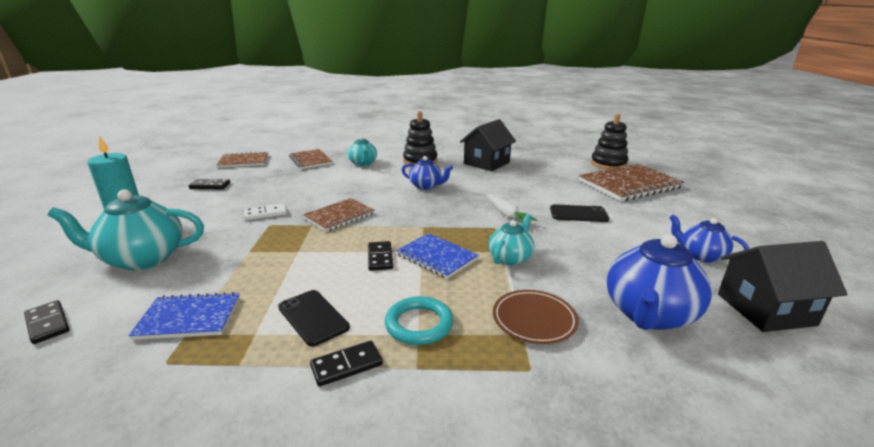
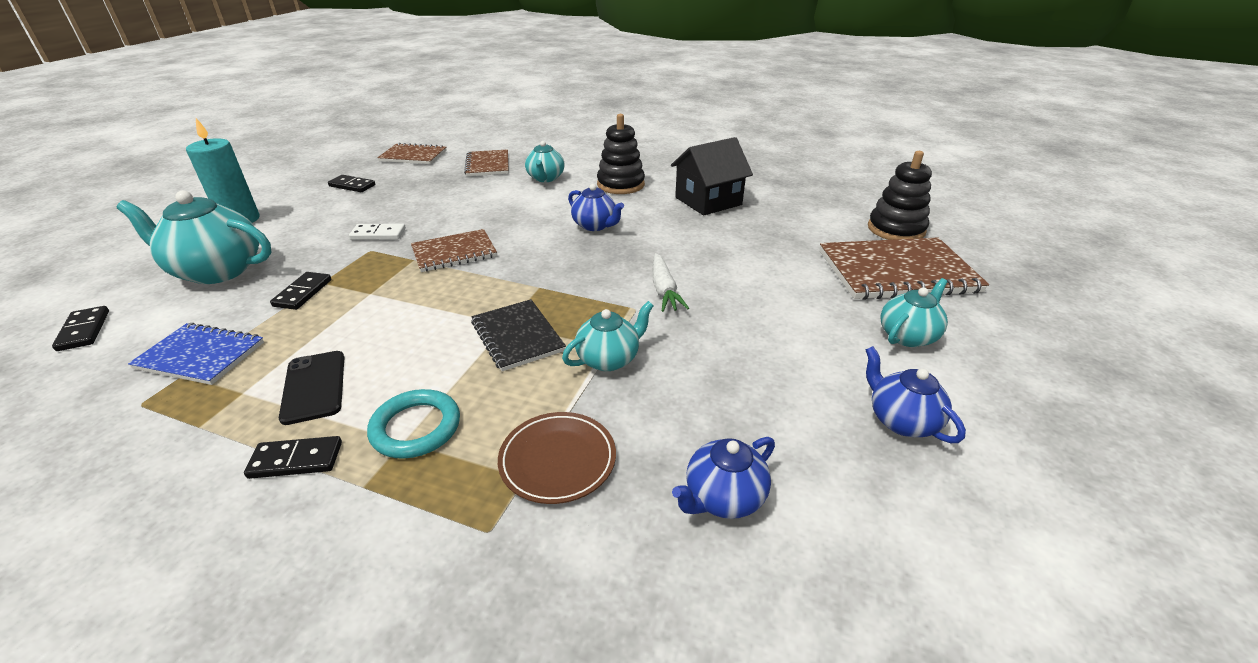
camera: 20 degrees right, 10 degrees up
(380, 257) = (451, 322): black domino -> black domino (303, 293)
(437, 257) = (517, 336): blue notebook -> black notebook
(578, 214) = (768, 308): black phone -> none
(649, 314) = (723, 498): blue teapot -> blue teapot, size x0.58
(665, 214) = (908, 336): none -> turquoise teapot
(765, 309) = (921, 542): black house -> none

